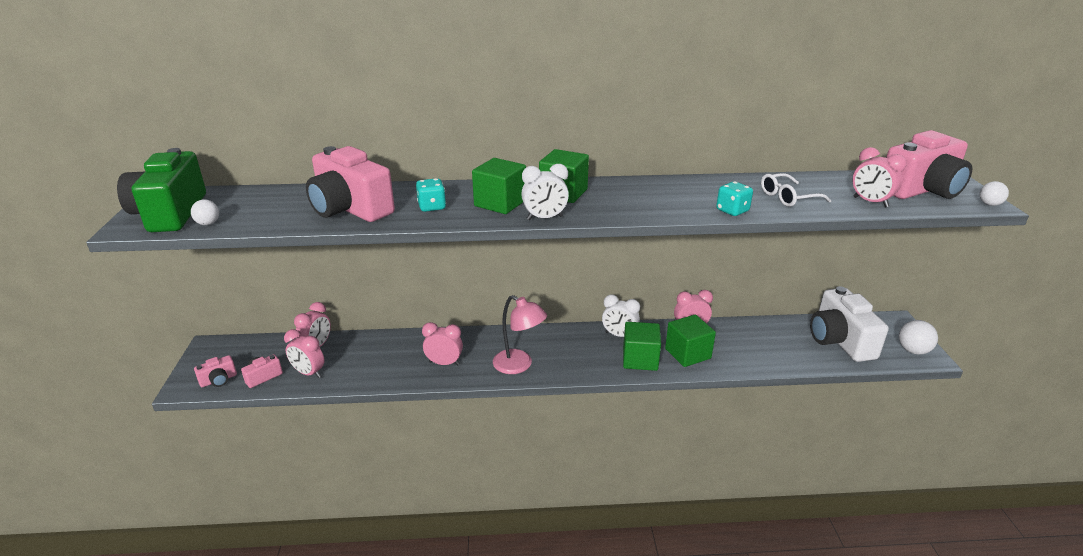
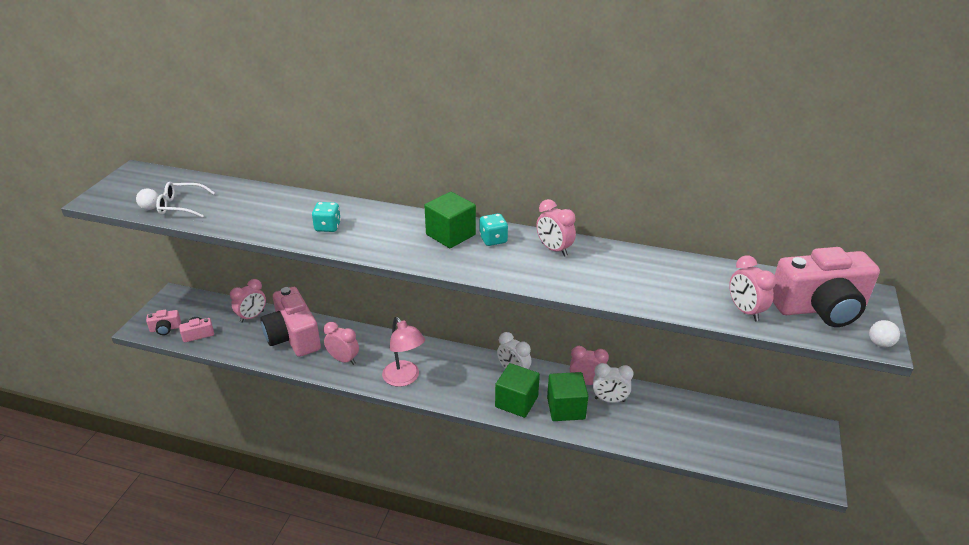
camera: 20 degrees right, 5 degrees up
(170, 213) = (131, 191): green camera -> none
(309, 373) = (233, 340): pink clock -> pink clock (554, 249)
(350, 209) = (262, 215): pink camera -> pink camera (293, 337)
(500, 203) = (387, 235): green cube -> none
(545, 218) = (412, 260): white clock -> white clock (609, 400)
(732, 211) = (591, 290): turquoise dice -> turquoise dice (493, 240)
(788, 197) = (662, 286): white glasses -> white glasses (181, 206)
(840, 341) = (733, 436): white camera -> none
(913, 350) = (807, 468): white ball -> none

